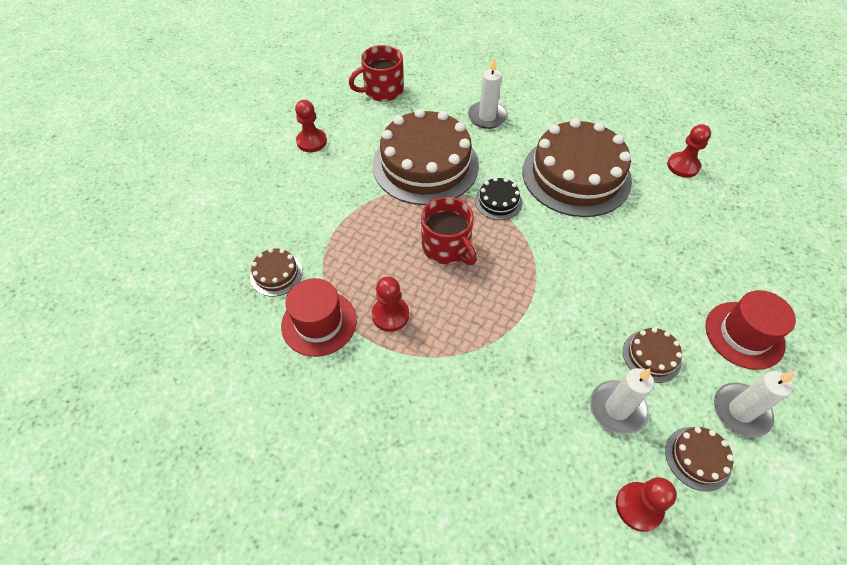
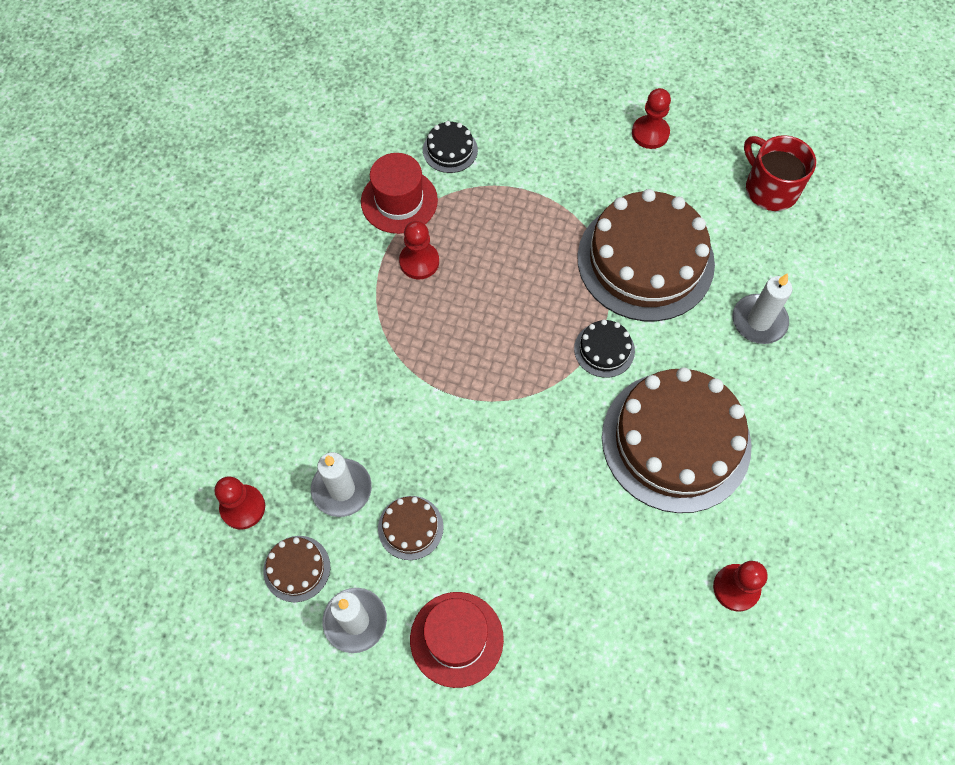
camera: 80 degrees right, 10 degrees up
(276, 274) = (450, 150): brown cake -> black cake
(446, 247) = (519, 302): red mug -> none

